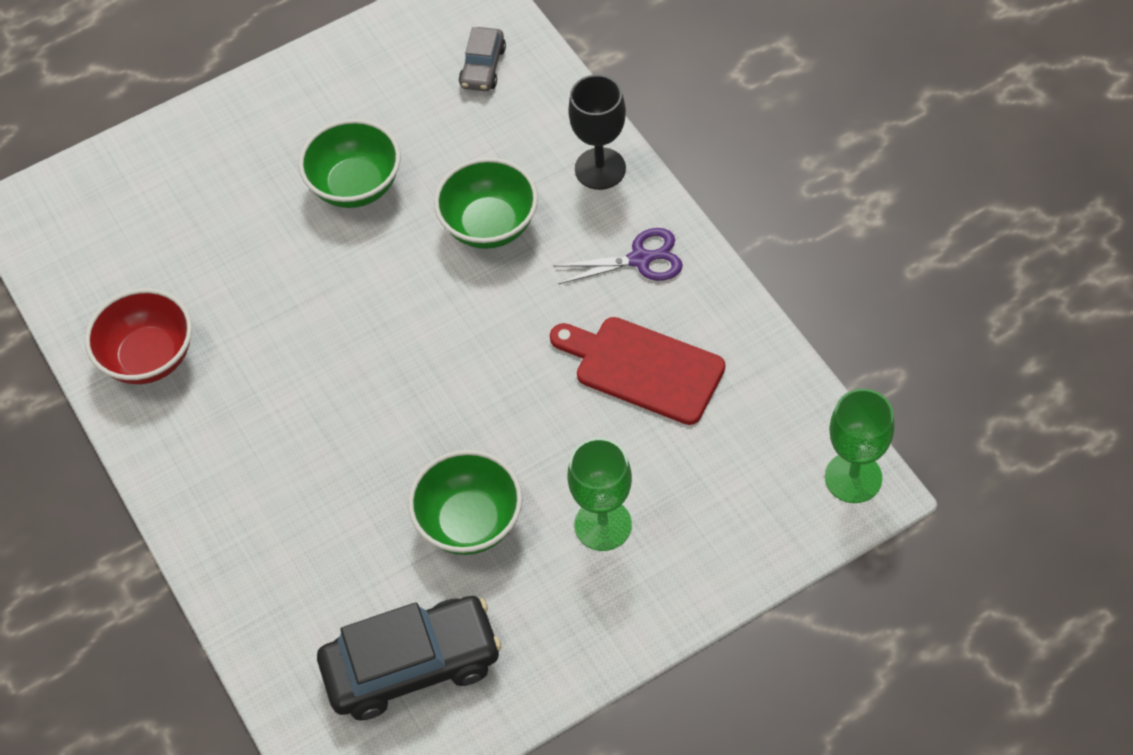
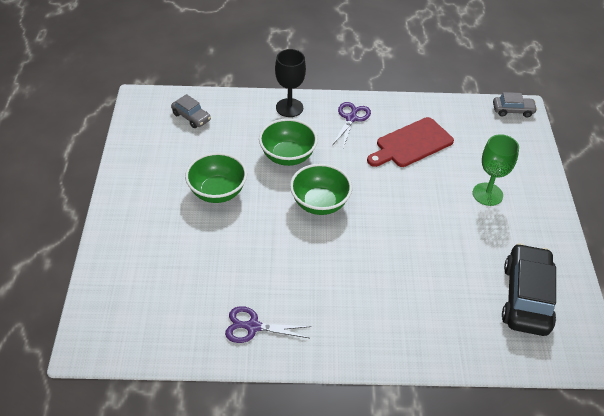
camera: 65 degrees left, 10 degrees down
(149, 357) = (252, 327): red bowl -> purple scissors
(469, 522) = (455, 239): green bowl -> green bowl (319, 203)
(853, 477) = (513, 110): green goblet -> grey car

